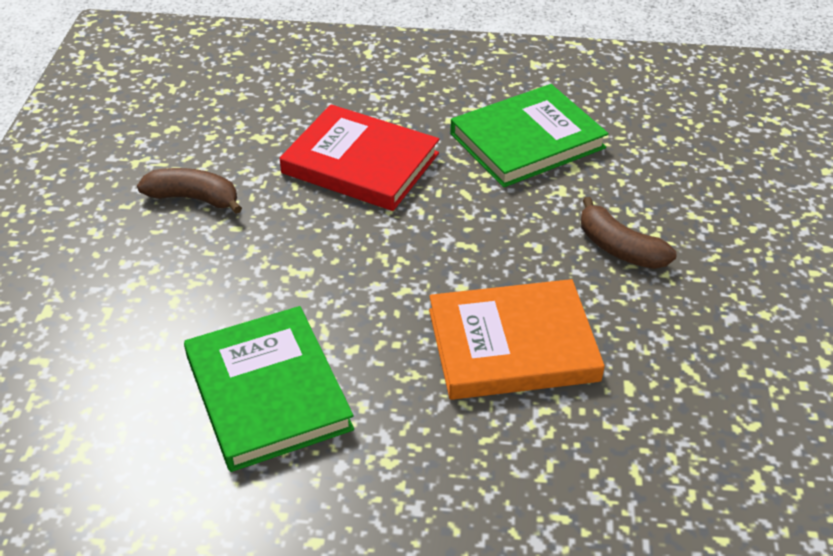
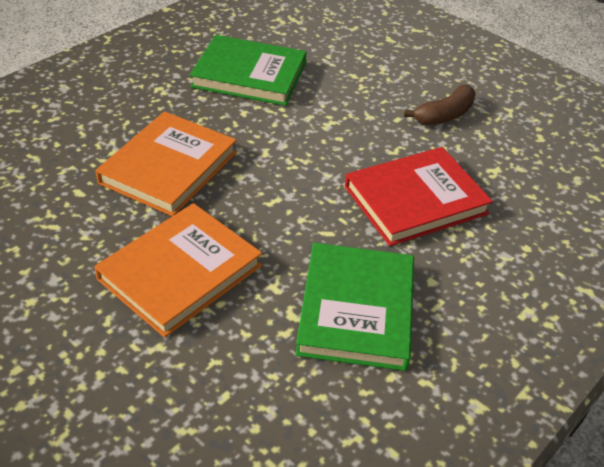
camera: 125 degrees right, 0 degrees up
(619, 248) = (180, 272): brown banana -> orange book

